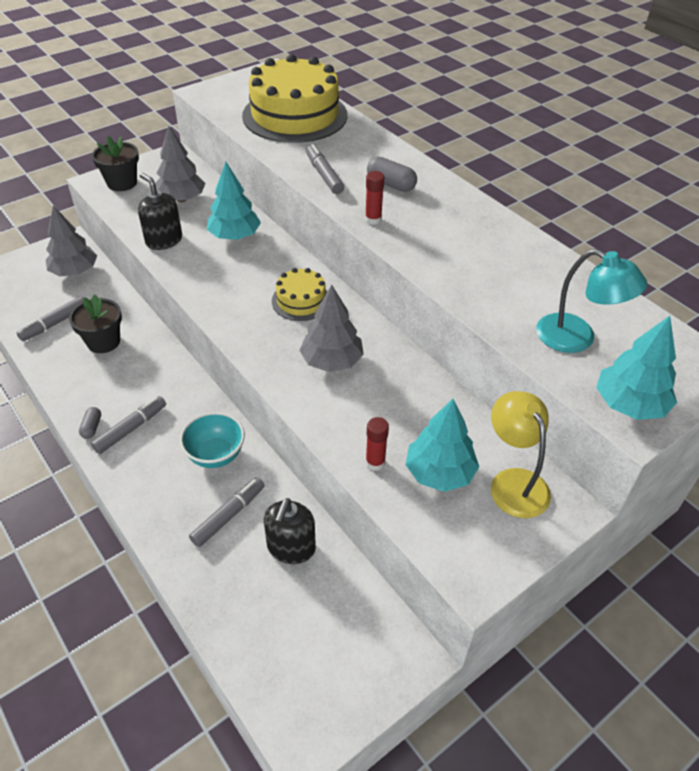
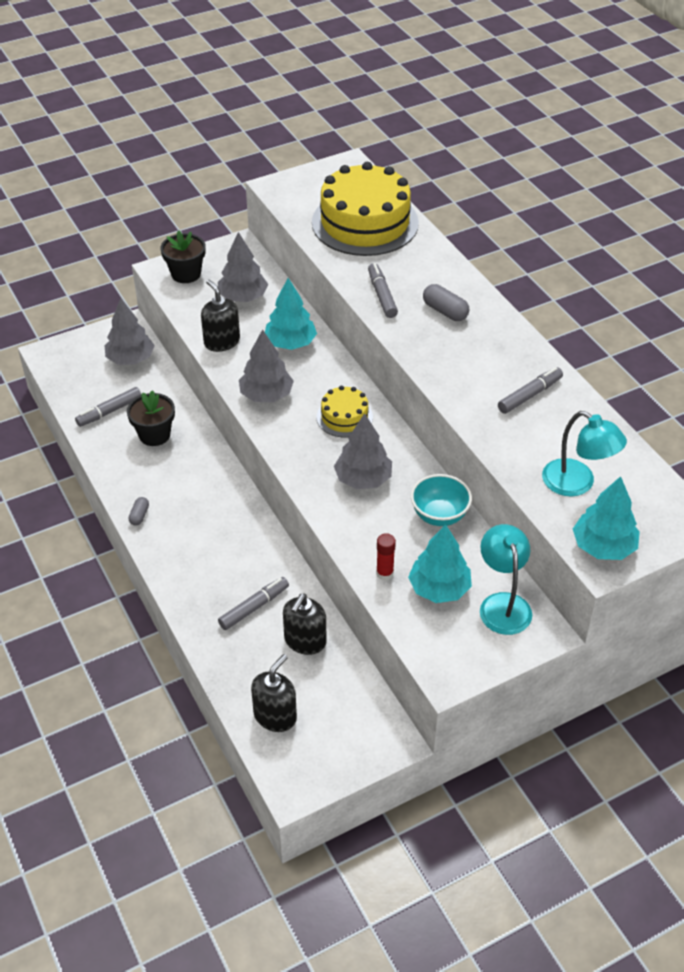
camera: 10 degrees right, 0 degrees up
(130, 429) = (174, 521): grey marker -> grey marker (529, 395)
(215, 455) = (248, 553): turquoise bowl -> turquoise bowl (439, 515)
(216, 287) = (266, 395): none -> grey tree
(269, 646) = (275, 716): none -> black soap dispenser
(373, 219) = (419, 348): red glue stick -> none
(514, 482) = (502, 604): yellow lamp -> turquoise lamp

